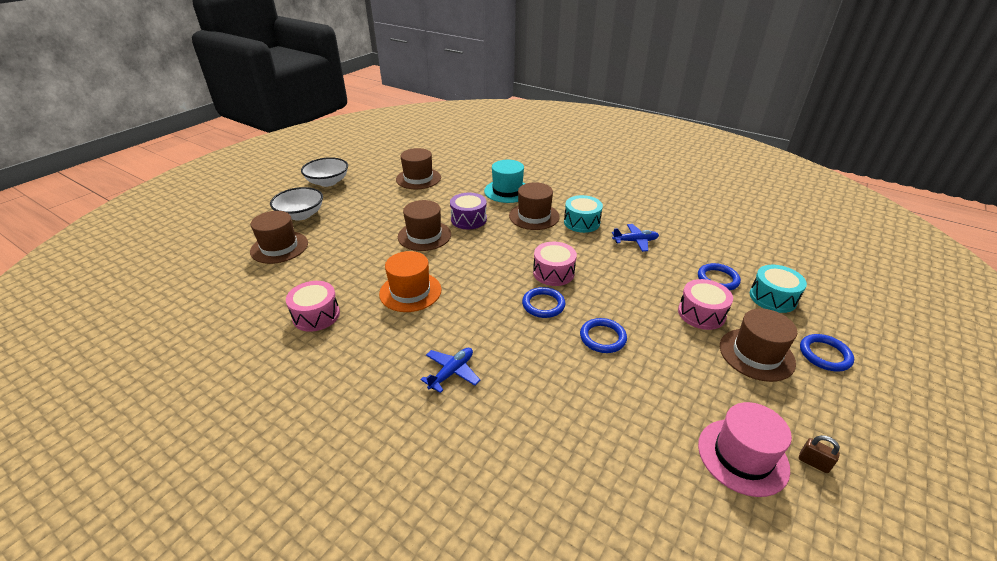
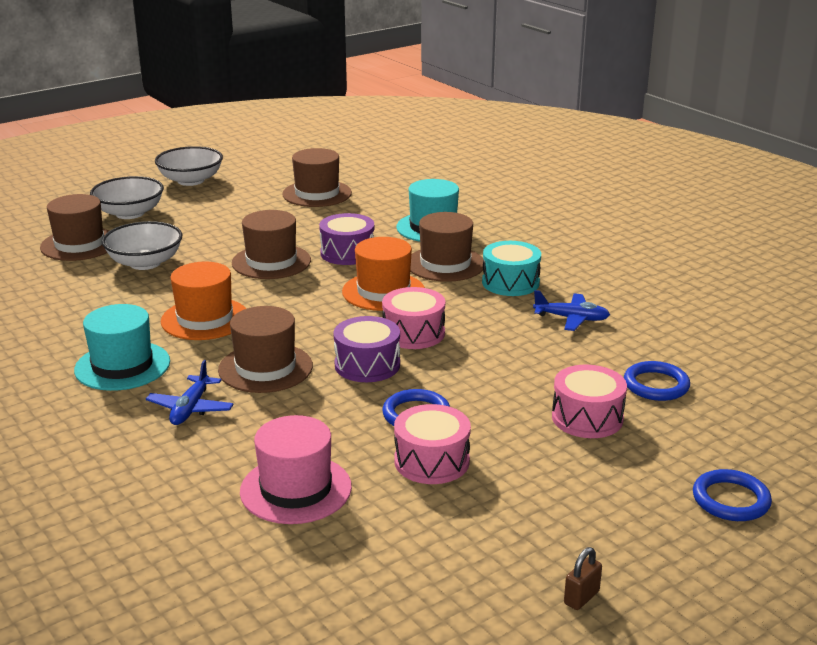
camera: 20 degrees right, 10 degrees down
(316, 315) = (74, 322): pink drum -> pink drum (431, 461)
(337, 253) = (145, 263): none -> white bowl
(377, 346) = (122, 366): none -> turquoise hat
(451, 372) = (190, 408): blue plane -> blue plane turned 135 degrees clockwise
(512, 244) = (383, 291): none -> orange hat
(543, 305) = (367, 365): blue ring -> purple drum
(742, 456) = (488, 568): pink hat -> pink hat (296, 489)
(756, 354) = (623, 477): brown hat -> brown hat (265, 368)
(772, 298) = (722, 422): turquoise drum -> none
(813, 462) = (581, 597): brown padlock -> brown padlock turned 75 degrees clockwise

